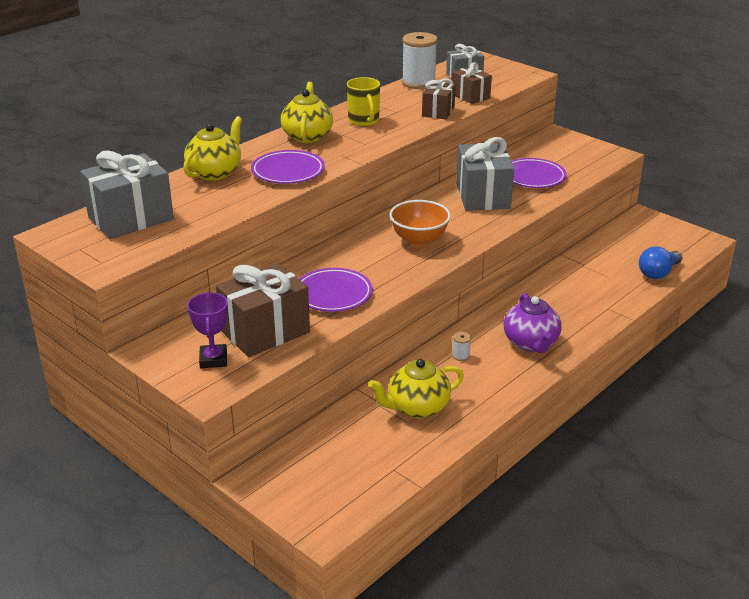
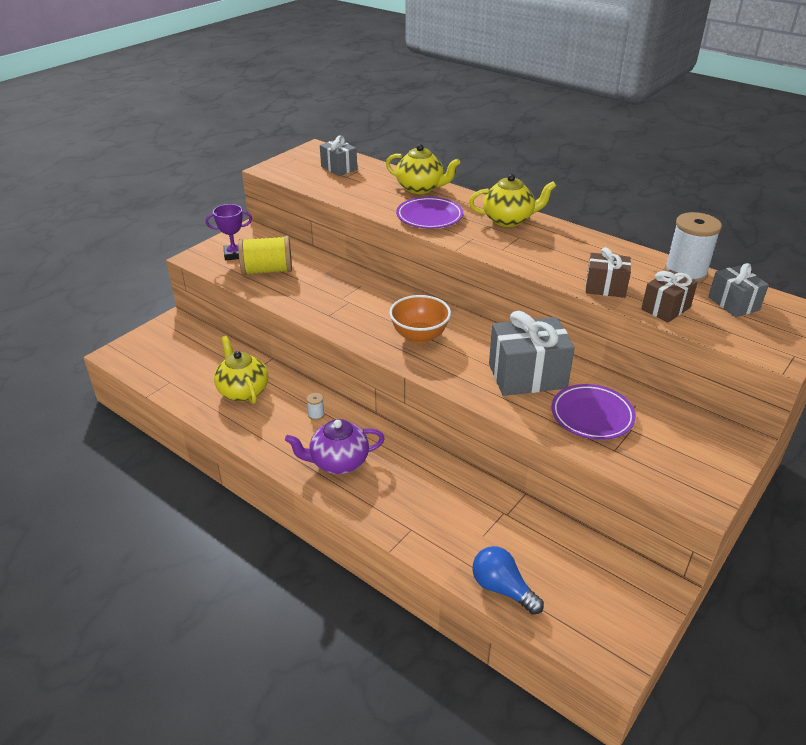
camera: 85 degrees right, 5 degrees up
(131, 218) = (339, 168): grey gift -> grey gift, size x0.58
(265, 331) = (267, 271): brown gift -> yellow spool
(333, 294) = (320, 296): purple plate -> none
(364, 121) = (557, 245): yellow mug -> none

